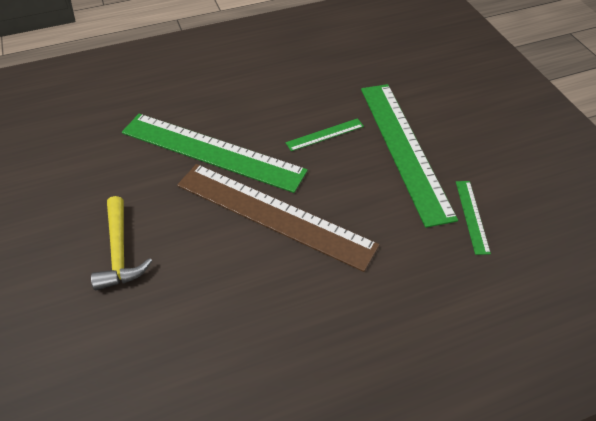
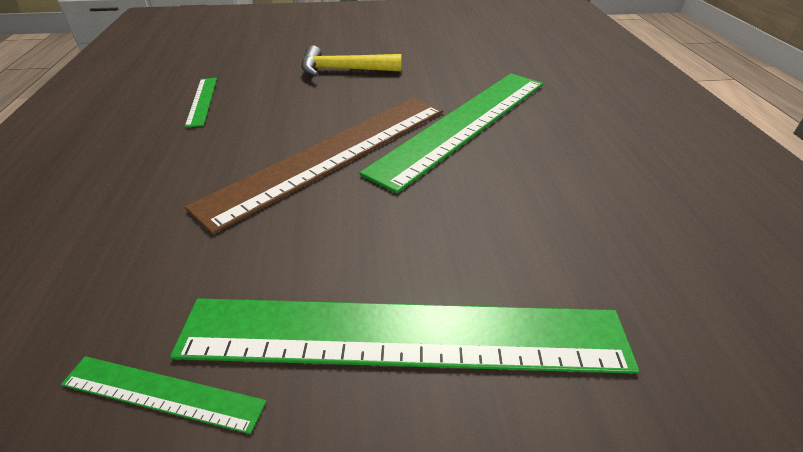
camera: 105 degrees right, 10 degrees down
(325, 134) = (474, 228): green ruler -> green ruler (202, 101)

